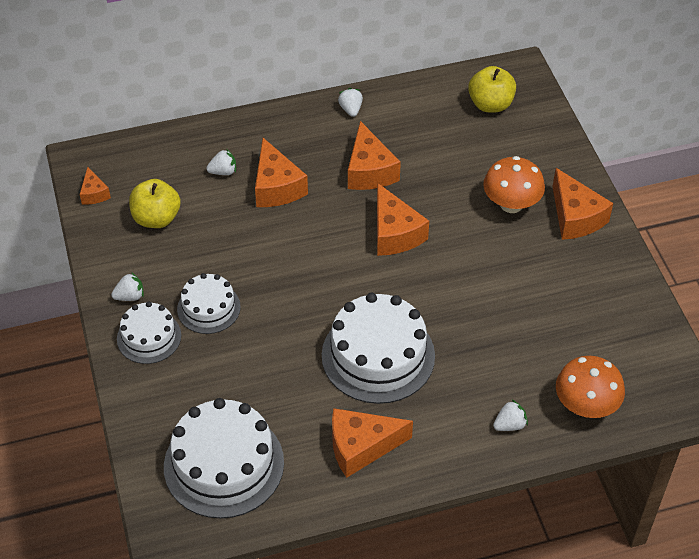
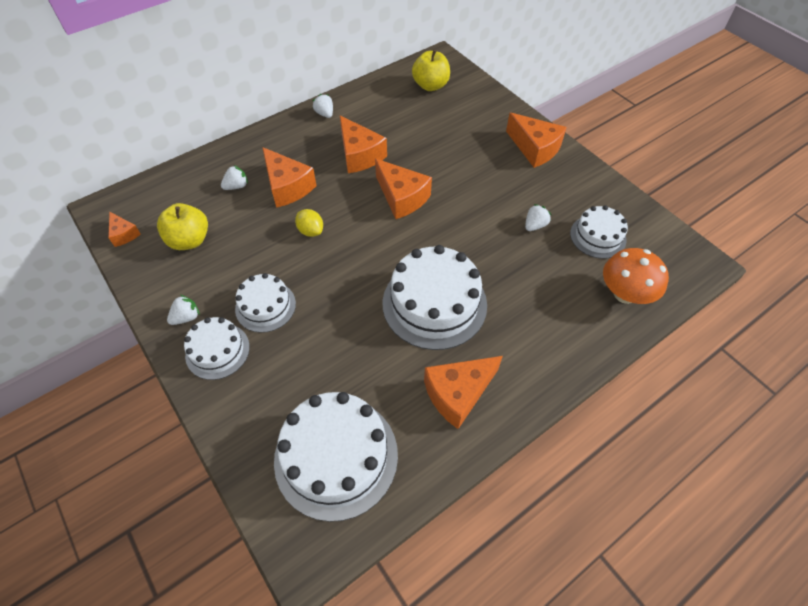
camera: 20 degrees left, 5 degrees up
(282, 243) = (311, 231): none -> yellow lemon
(509, 425) = (574, 330): white strawberry -> white strawberry (535, 225)
(511, 204) = (482, 152): orange mushroom -> none
(591, 338) = (598, 236): none -> white cake

